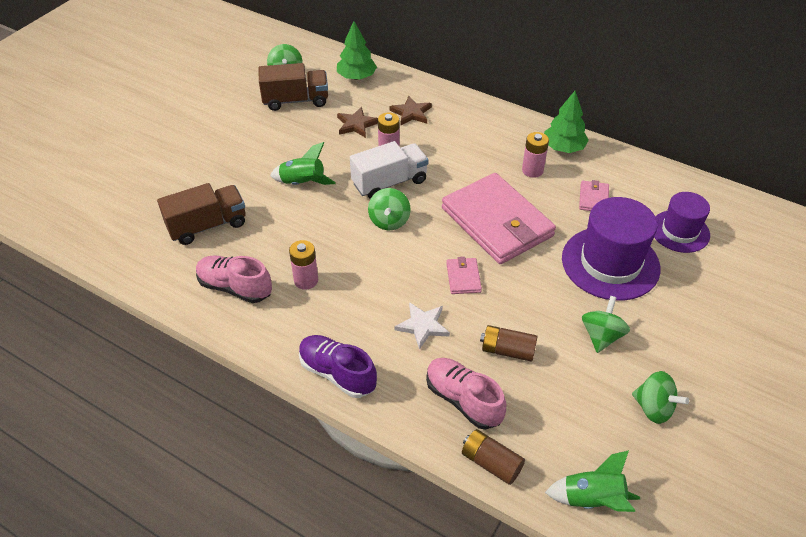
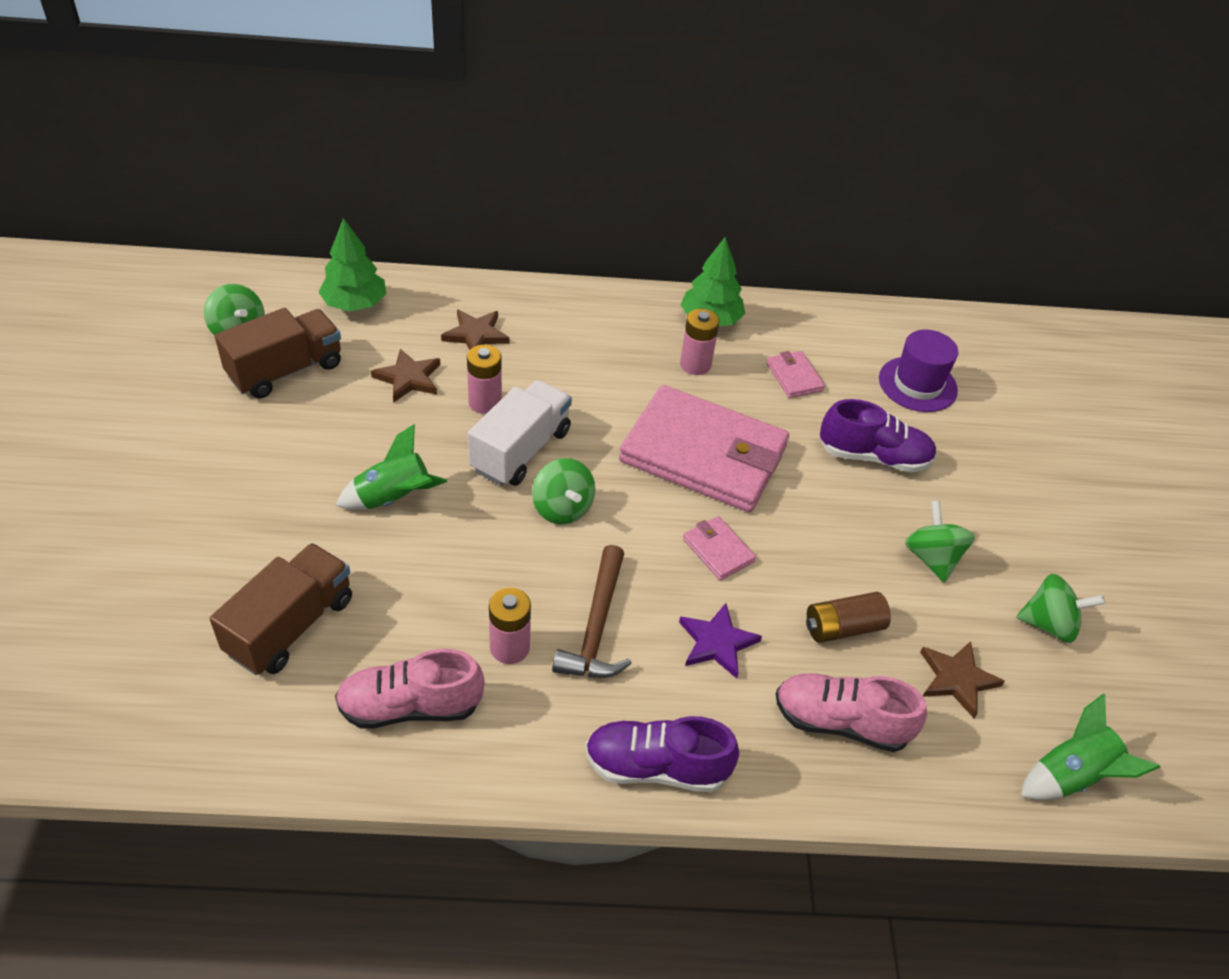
camera: 35 degrees left, 0 degrees up
(360, 289) = (596, 627): none -> brown hammer
(423, 326) = (717, 643): white star -> purple star
(491, 463) = (933, 791): brown battery -> none
(559, 411) = (957, 679): none -> brown star
(610, 263) = (873, 457): purple hat -> purple shoe

